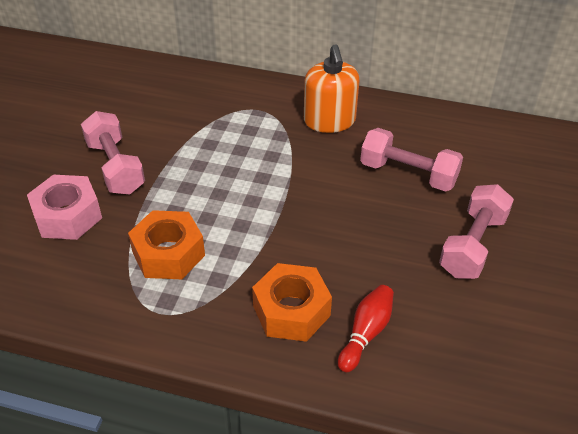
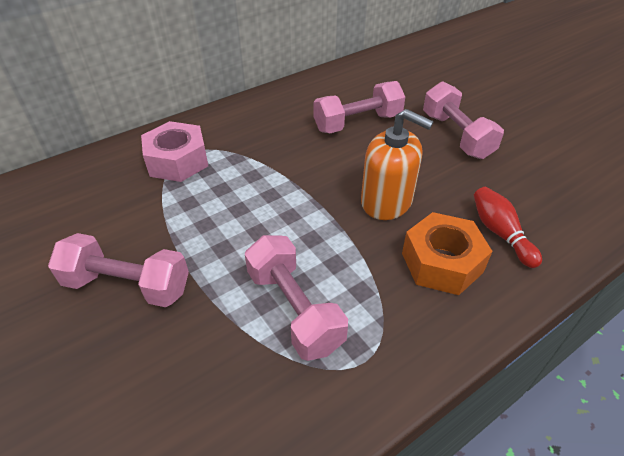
camera: 50 degrees left, 0 degrees up
(68, 216) = (145, 368): pink nut -> pink nut (177, 161)
(168, 254) = (294, 309): orange nut -> pink dumbbell
(329, 121) = (255, 125): orange soap dispenser -> orange soap dispenser (386, 201)

